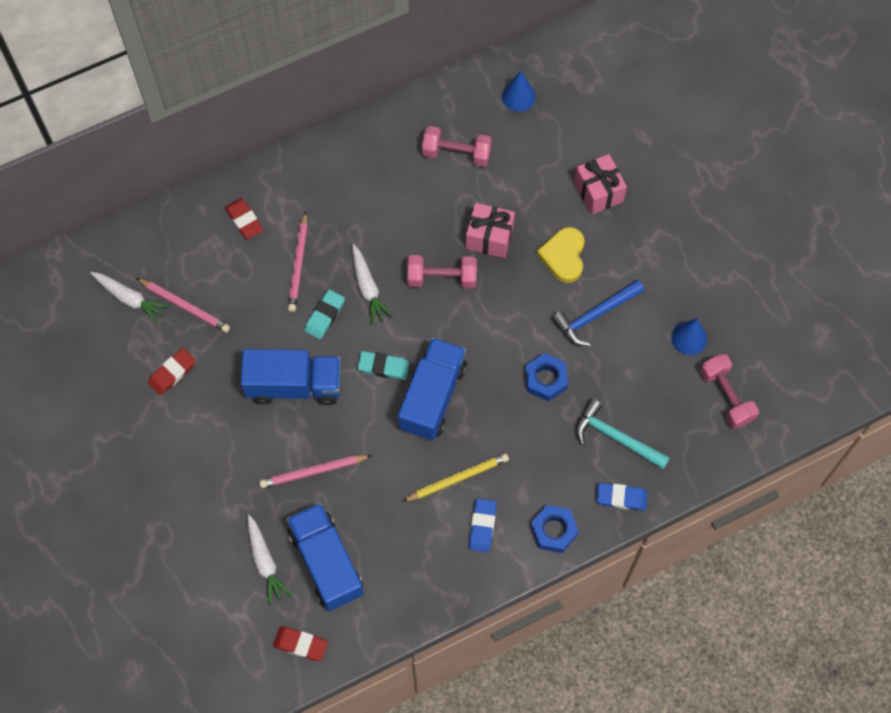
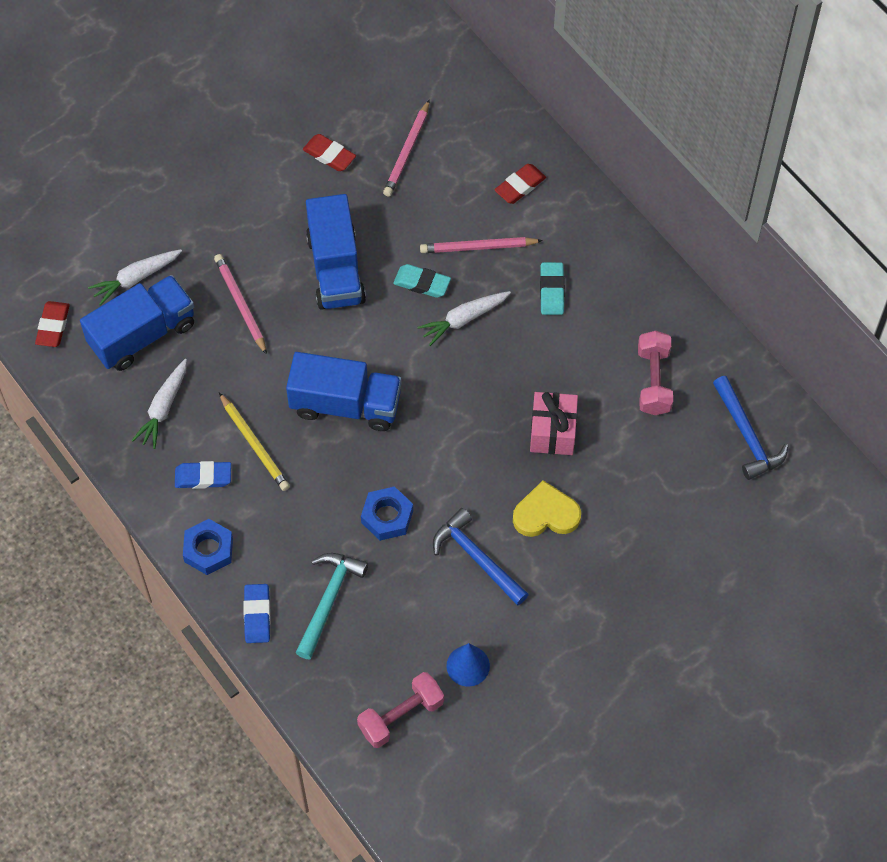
camera: 80 degrees right, 5 degrees down
(130, 298) = (406, 100): white carrot -> white carrot (163, 408)
(383, 367) = (372, 350): turquoise eraser -> turquoise eraser (552, 291)
(442, 278) = (491, 391): pink dumbbell -> none
(518, 96) = (747, 435): blue cone -> blue hammer
(598, 192) = (639, 541): pink gift -> none

